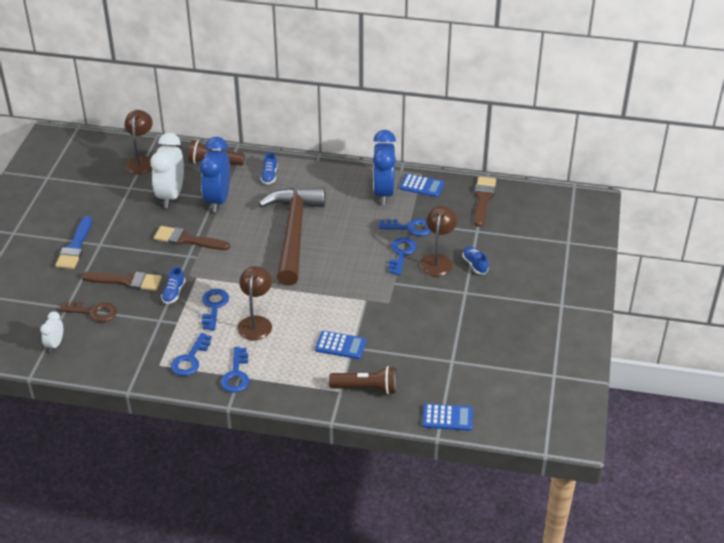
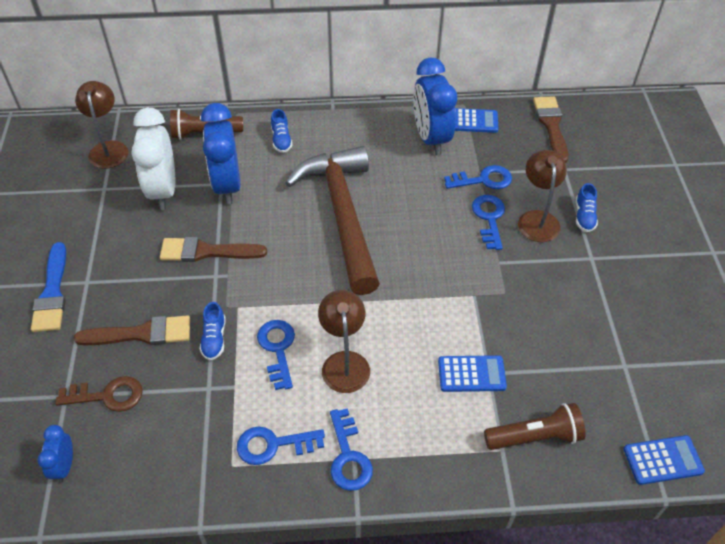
camera: 15 degrees left, 10 degrees up
(55, 344) = (64, 466): white clock -> blue clock
(190, 359) = (274, 445): blue key -> blue key turned 75 degrees clockwise
(474, 265) = (584, 216): blue shoe -> blue shoe turned 135 degrees counterclockwise

